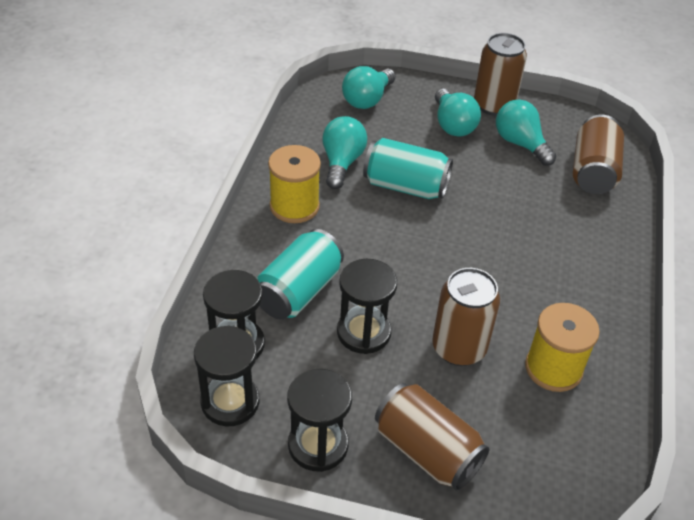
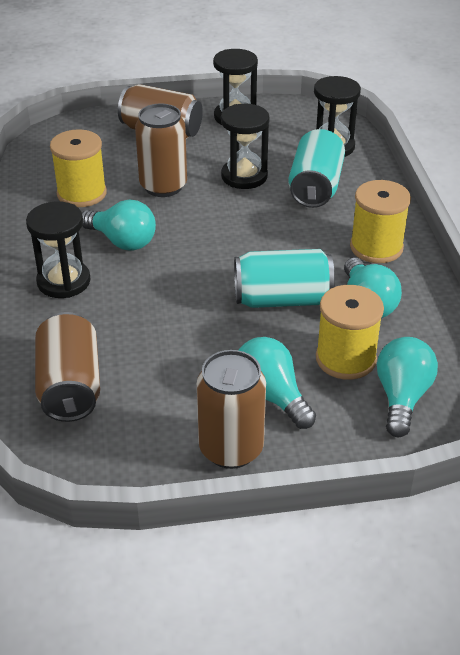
camera: 160 degrees right, 5 degrees down
(230, 402) = (308, 120): black hourglass -> black hourglass (63, 281)
(387, 131) = (345, 359): none -> yellow spool
(520, 144) = (173, 396): turquoise light bulb -> turquoise light bulb (122, 241)

